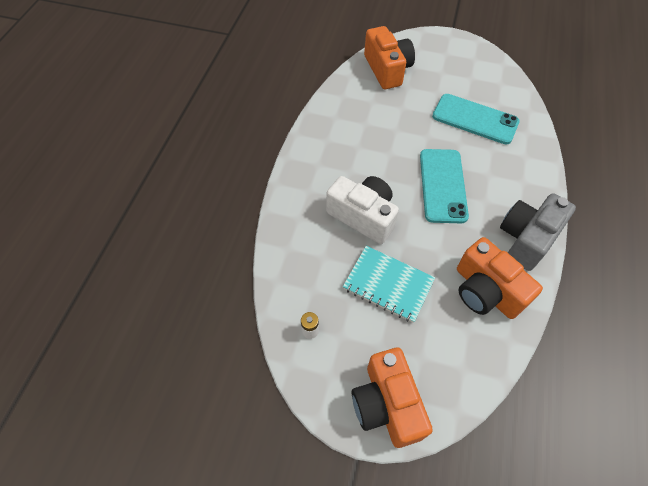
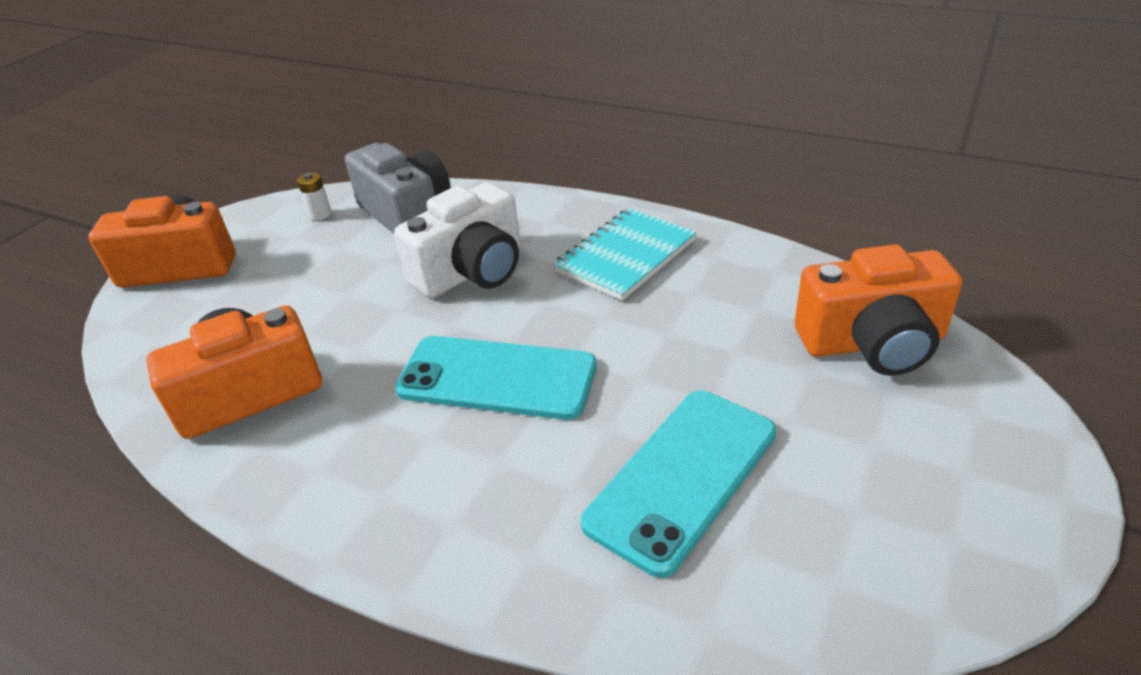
camera: 105 degrees right, 20 degrees down
(388, 284) = (337, 284): turquoise notebook -> turquoise notebook (625, 256)
(527, 238) = (308, 484): grey camera -> grey camera (407, 214)

